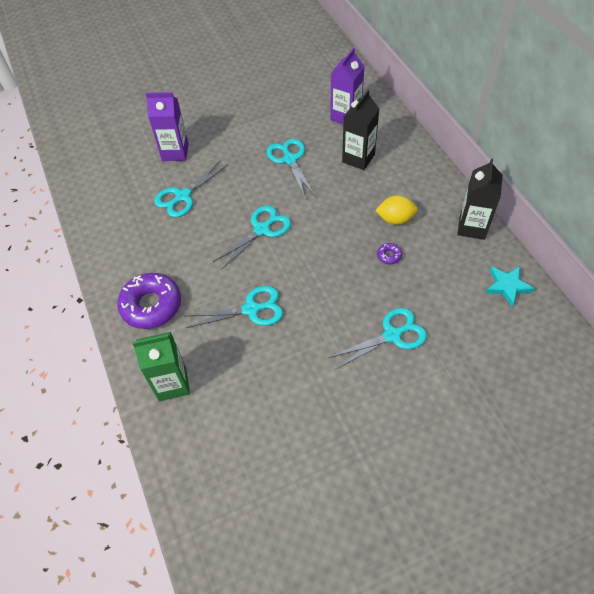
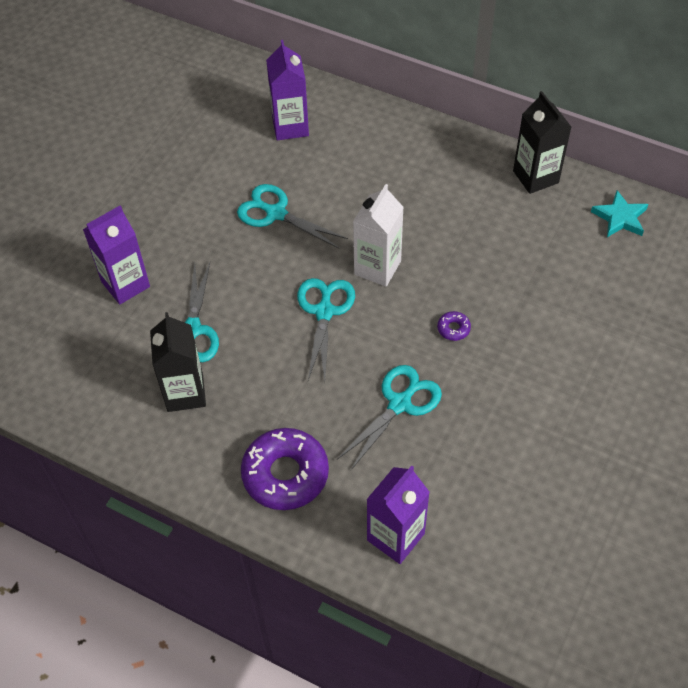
camera: 40 degrees left, 0 degrees up
(172, 384) = (395, 537): green carton -> purple carton
(317, 223) = (377, 268): none -> white carton
(358, 158) = (351, 168): black carton -> black carton (185, 393)
(389, 256) = (484, 256): purple donut -> purple donut (453, 328)
(392, 335) = (562, 335): turquoise scissors -> none
(395, 219) = (454, 213): yellow lemon -> none

